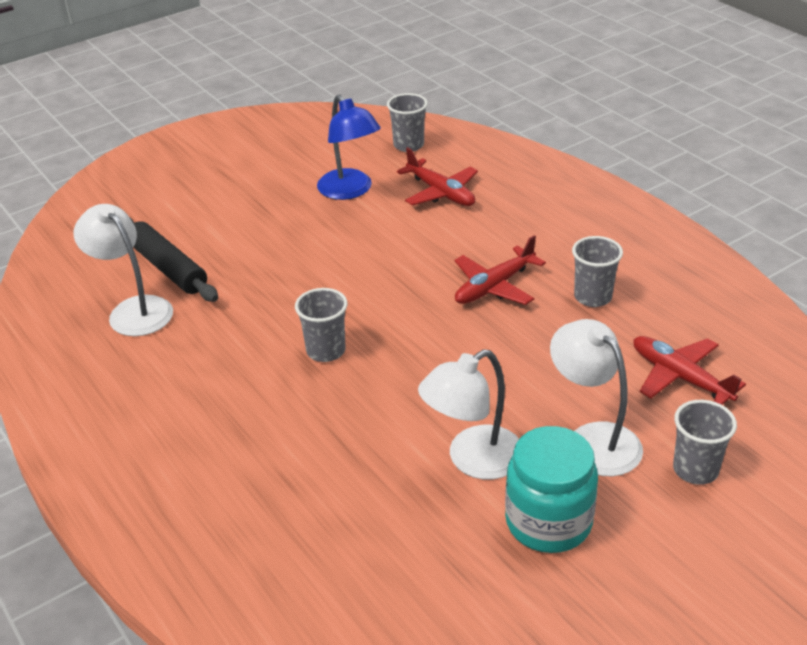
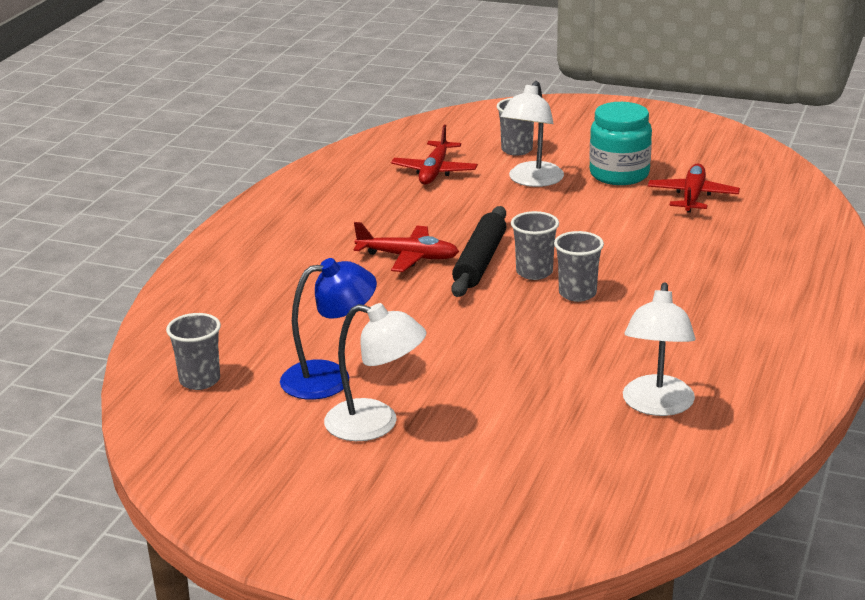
camera: 125 degrees left, 10 degrees down
(168, 267) = (578, 420): black rolling pin -> black rolling pin (479, 261)
(350, 191) = (330, 378): blue lamp -> blue lamp turned 45 degrees clockwise
(440, 192) = (283, 328): red plane -> red plane (692, 197)
(473, 460) = (605, 207): white lamp -> white lamp (376, 424)
(592, 297) = (376, 218): grey cup -> grey cup (534, 272)

